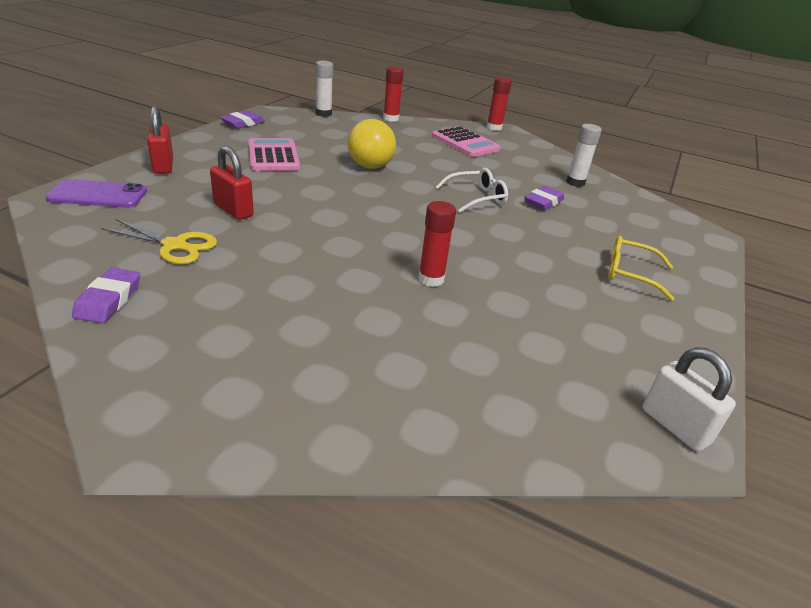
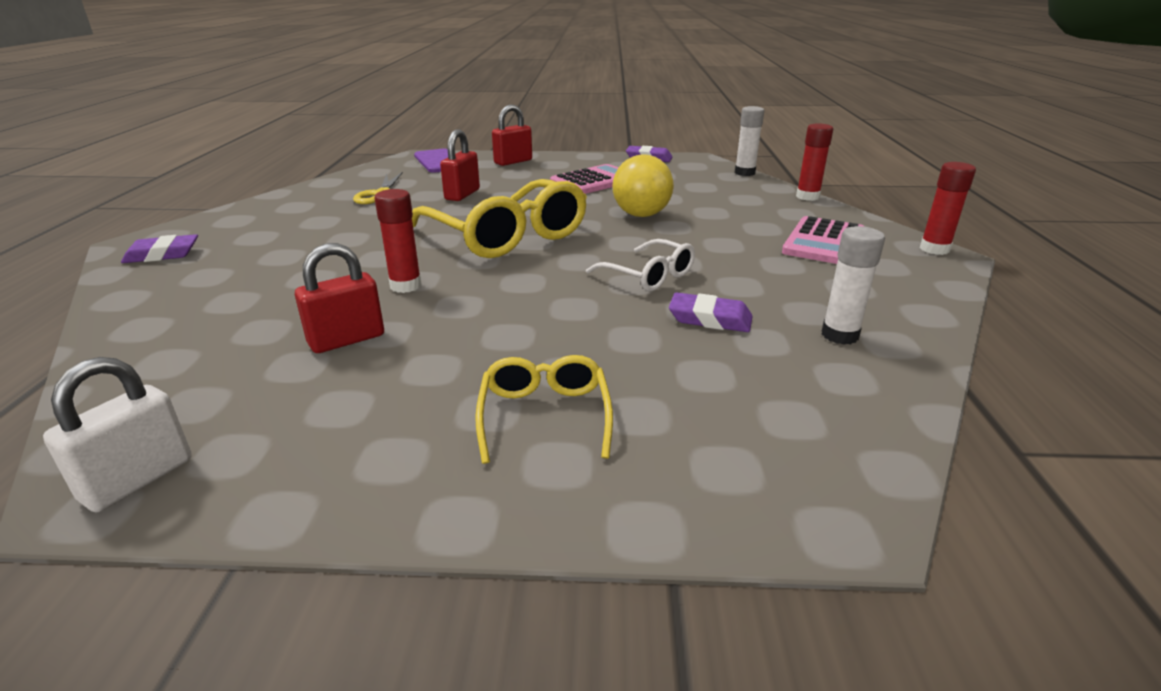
camera: 70 degrees right, 5 degrees down
(108, 300) = (293, 199): purple eraser -> purple eraser (162, 254)
(362, 218) = (507, 235): none -> yellow glasses
(512, 319) = (347, 340): none -> red padlock

